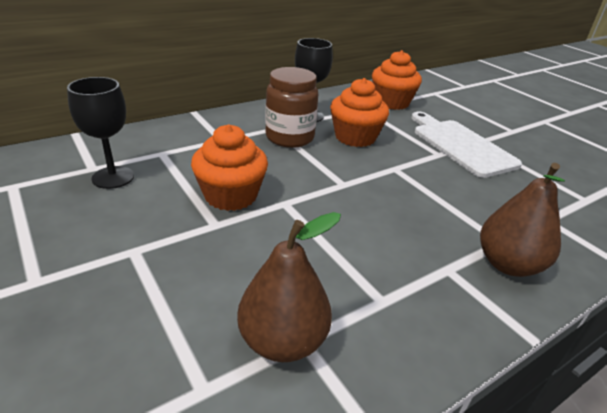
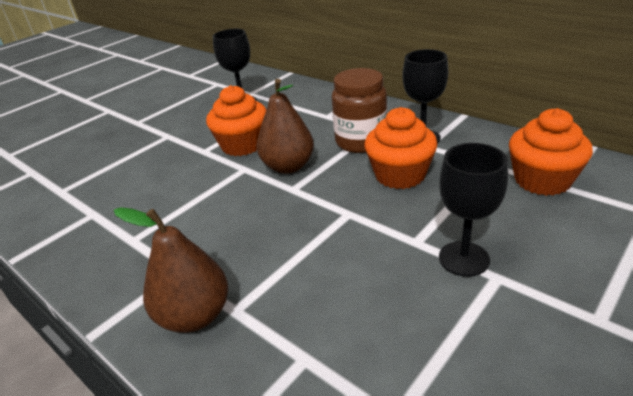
camera: 80 degrees right, 0 degrees up
(283, 341) = (93, 206): brown pear -> brown pear (288, 166)
(460, 145) = (463, 259): white cutting board -> black goblet

